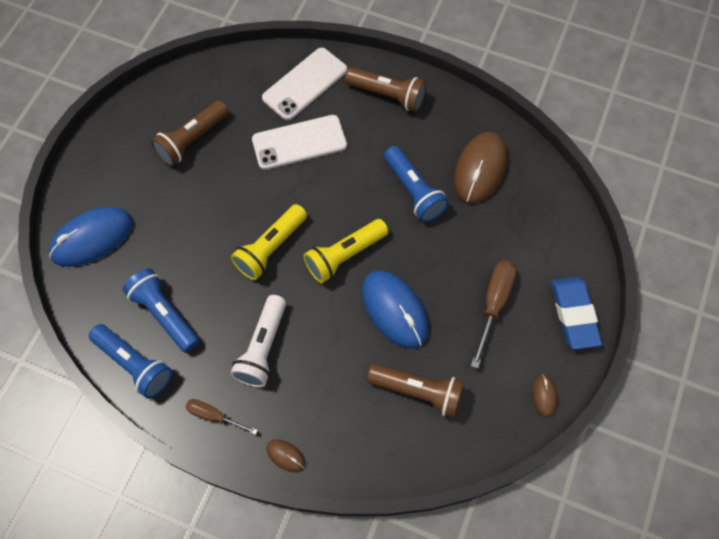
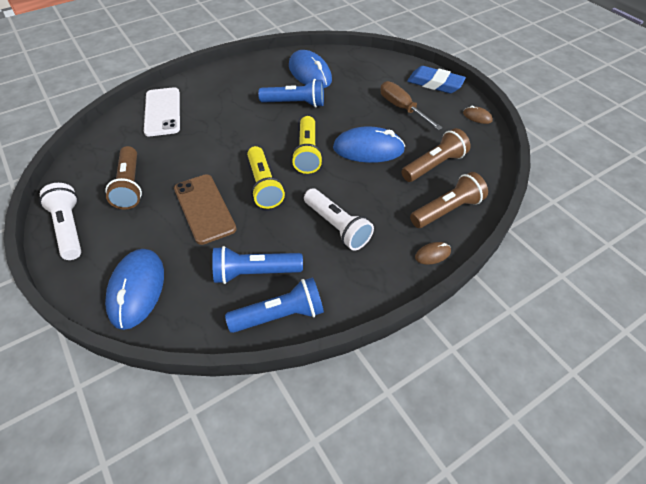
camera: 55 degrees left, 15 degrees down
(117, 137) = (69, 228): none -> white flashlight
(207, 220) = (204, 208): none -> brown phone
(214, 416) = (368, 282): brown screwdriver -> none
(299, 143) = (201, 134): white phone -> none
(387, 95) = (217, 83): brown flashlight -> brown flashlight (447, 210)
(480, 169) = (310, 73): brown mouse -> blue mouse

